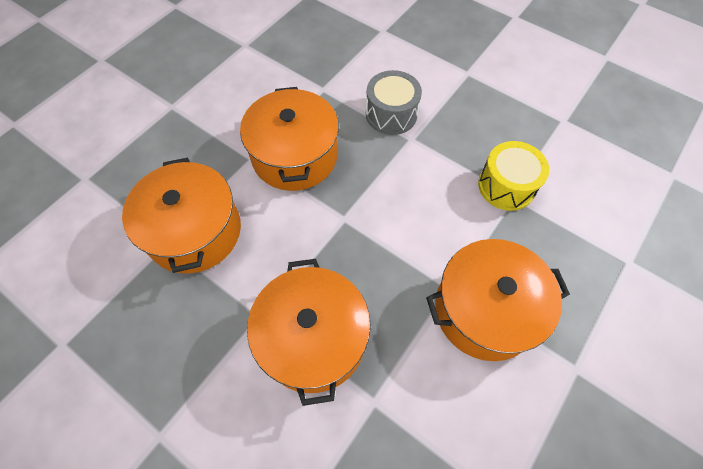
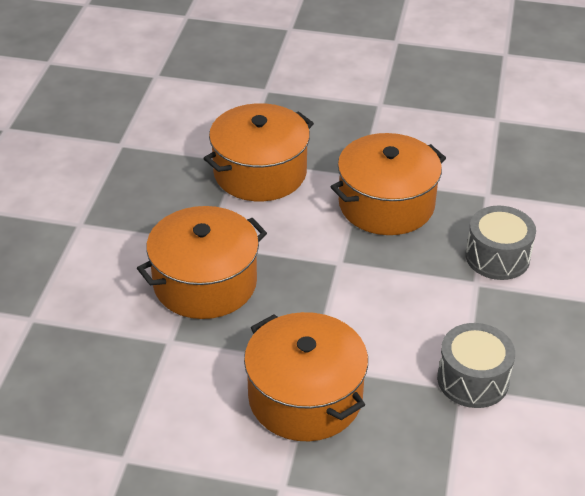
camera: 65 degrees right, 20 degrees down
(506, 186) = (473, 379): yellow drum -> grey drum

